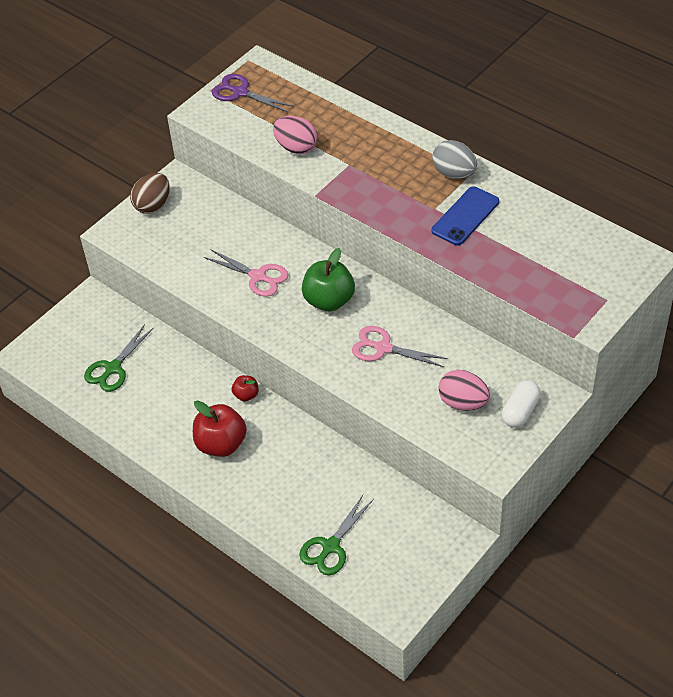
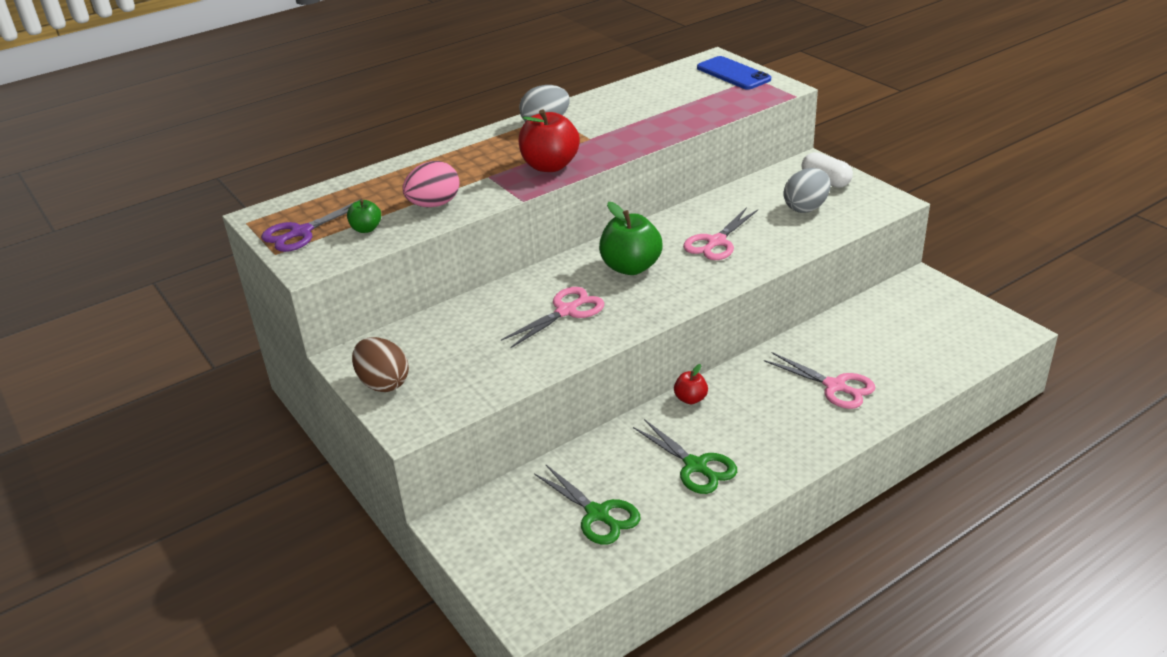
camera: 75 degrees left, 15 degrees down
(221, 444) = (761, 427): red apple -> red apple (550, 166)
(252, 123) = (366, 229): none -> green apple
(283, 485) = (835, 386): none -> pink scissors
(331, 546) = (925, 363): green scissors -> green scissors (695, 466)
(463, 402) = (806, 208): pink egg -> grey egg
(465, 216) = (611, 125): blue phone -> blue phone (733, 74)

